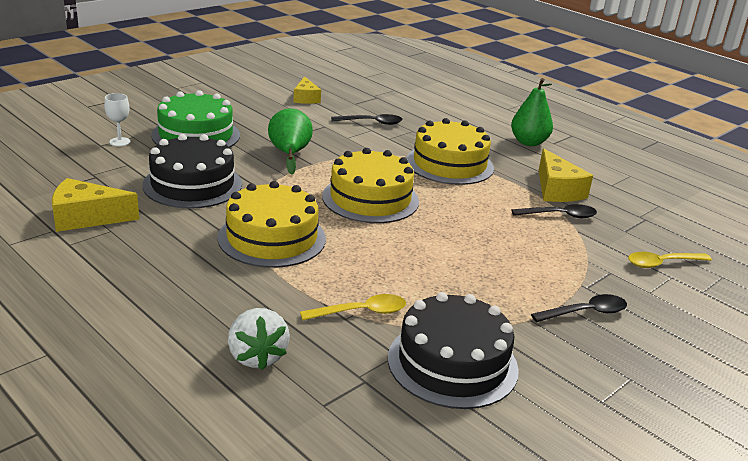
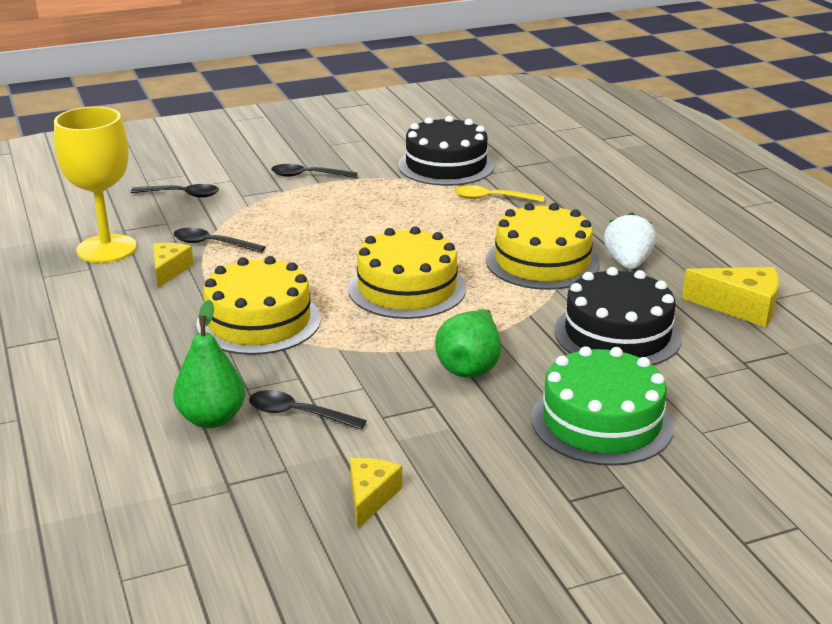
camera: 155 degrees left, 0 degrees up
(120, 142) = (721, 422): white goblet -> none
(257, 356) = (586, 186): white strawberry -> white strawberry (627, 263)
(528, 142) = (95, 342): green pear -> green pear (212, 419)
(557, 190) = (169, 270): yellow cheese -> yellow cheese, size x0.66
(627, 200) = (106, 249): none -> yellow goblet
(662, 263) = (181, 195): yellow spoon -> black spoon

